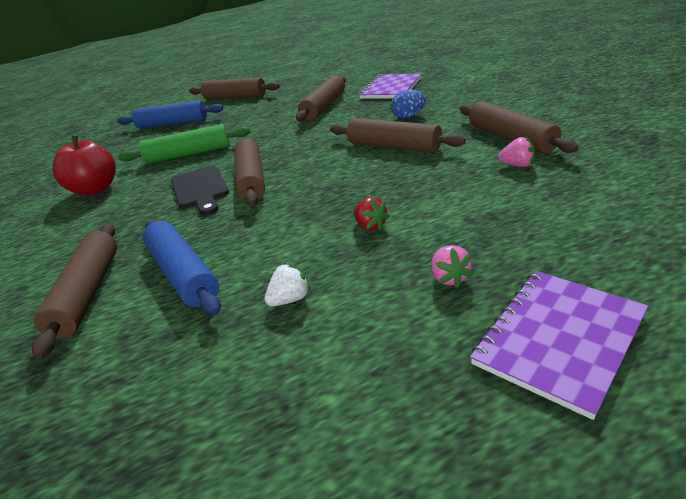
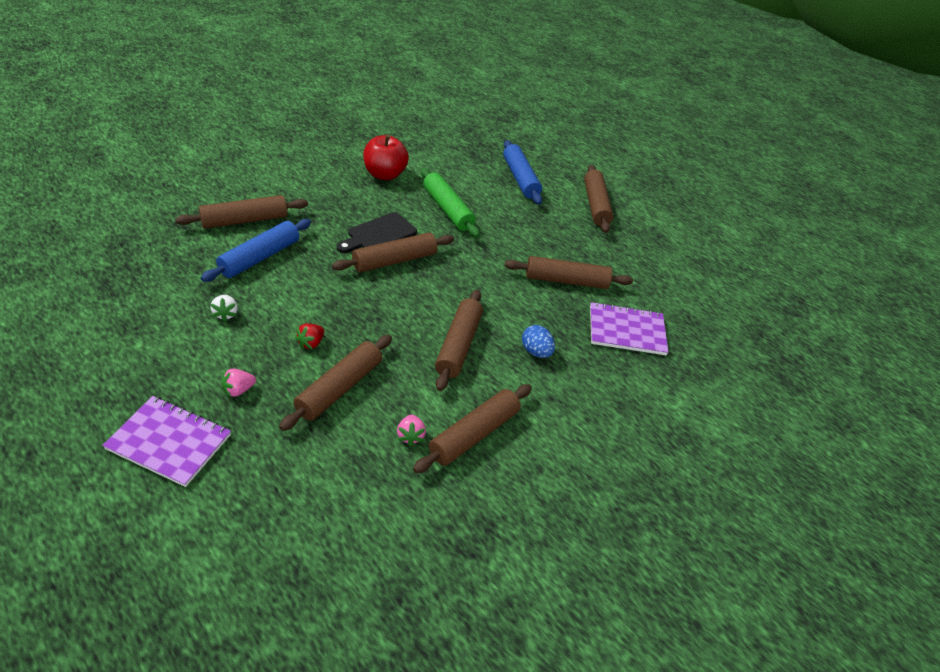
camera: 60 degrees right, 10 degrees up
(290, 299) = (225, 314): white strawberry -> white strawberry turned 45 degrees clockwise
(449, 205) = (339, 388): none -> brown rolling pin

